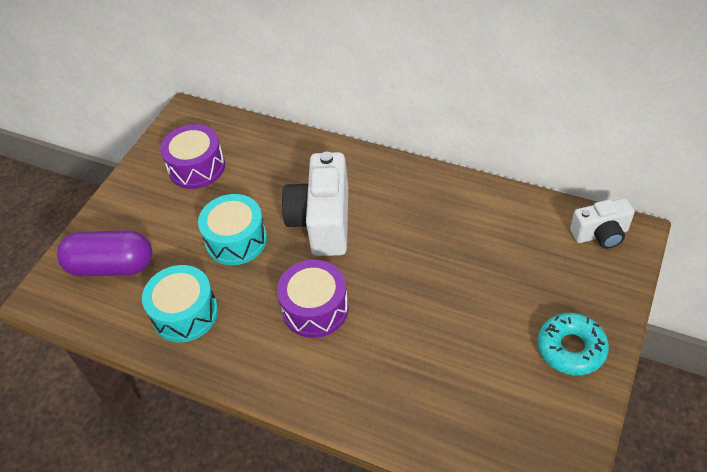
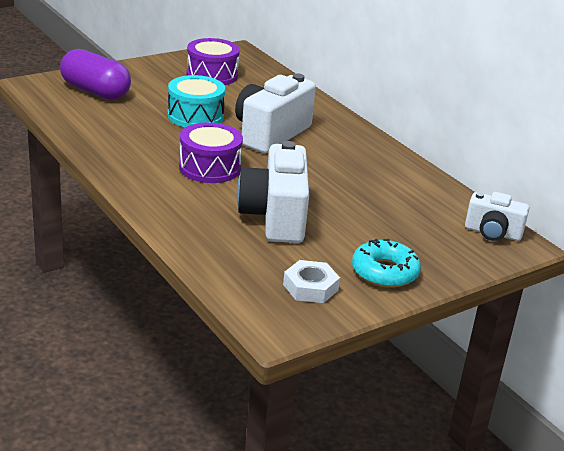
camera: 25 degrees right, 20 degrees down
(185, 313) = (116, 130): turquoise drum -> none
(428, 339) = (275, 217): none -> white camera
(537, 415) = (310, 287): none -> white nut

